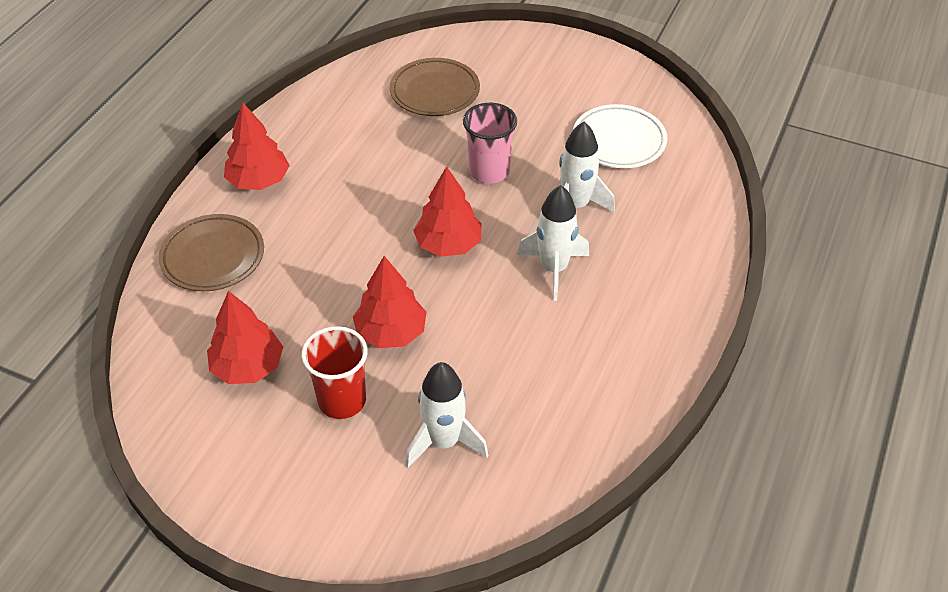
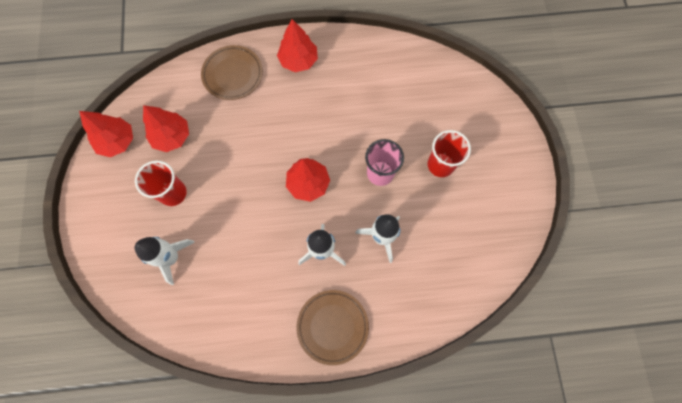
camera: 60 degrees right, 25 degrees up
(391, 332) = (229, 190): red tree -> red tree (117, 141)
(435, 92) = (429, 105): brown plate -> brown plate (332, 326)
(520, 116) = (440, 165): none -> red cup
(619, 141) = (456, 235): white plate -> none

